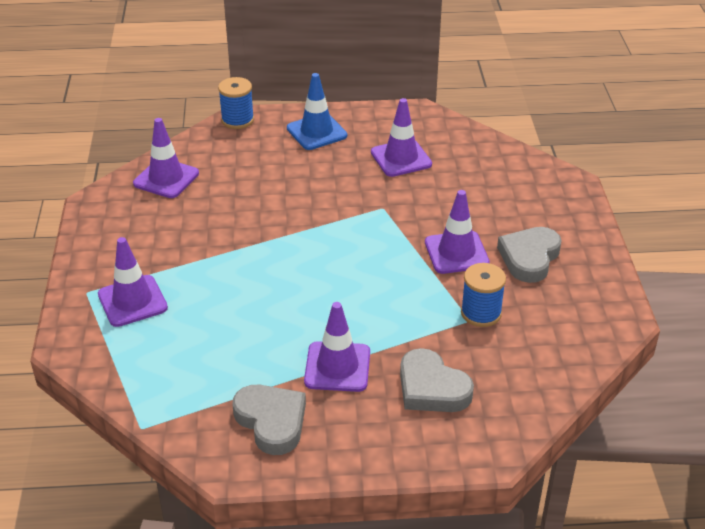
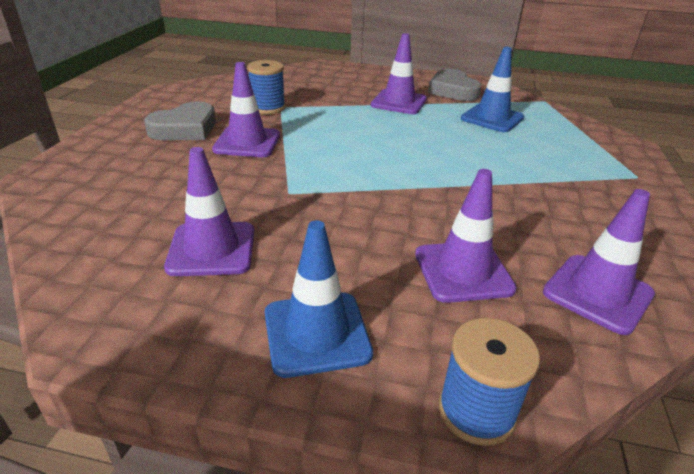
camera: 165 degrees left, 5 degrees down
(132, 301) = (583, 162): purple traffic cone -> purple traffic cone (463, 271)
(218, 359) = (492, 118): none -> blue traffic cone
(431, 388) = (337, 86): grey heart -> none

